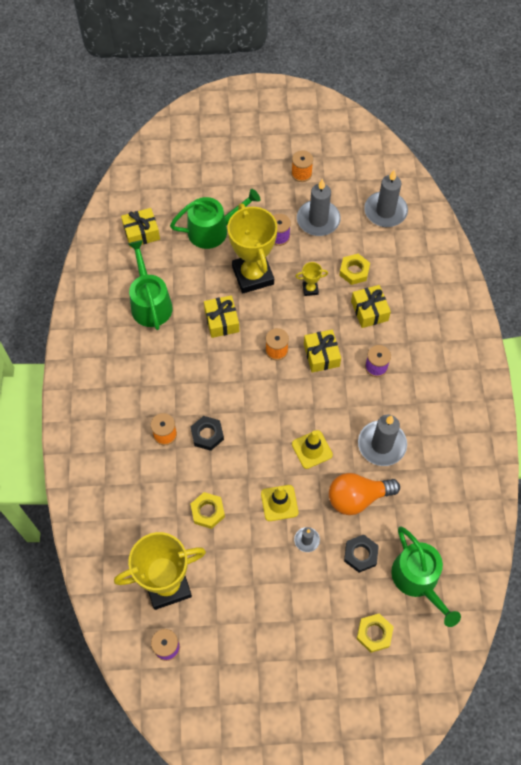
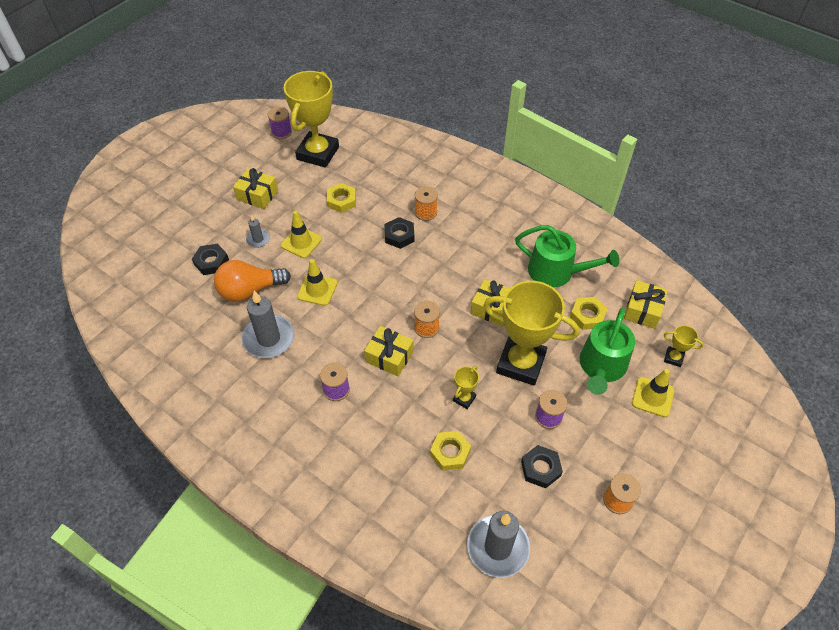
camera: 130 degrees right, 10 degrees down
(169, 196) = (673, 358): none -> yellow trophy
(212, 192) = (652, 397): none -> yellow traffic cone
(318, 220) = (540, 468): grey candle -> black nut
(357, 498) = (249, 290): orange light bulb -> orange light bulb turned 135 degrees counterclockwise
(369, 311) = (395, 430): yellow gift -> yellow gift (257, 195)
(374, 633) = (158, 232): yellow nut -> yellow nut (587, 316)
(418, 579) = (154, 282): green watering can -> none

